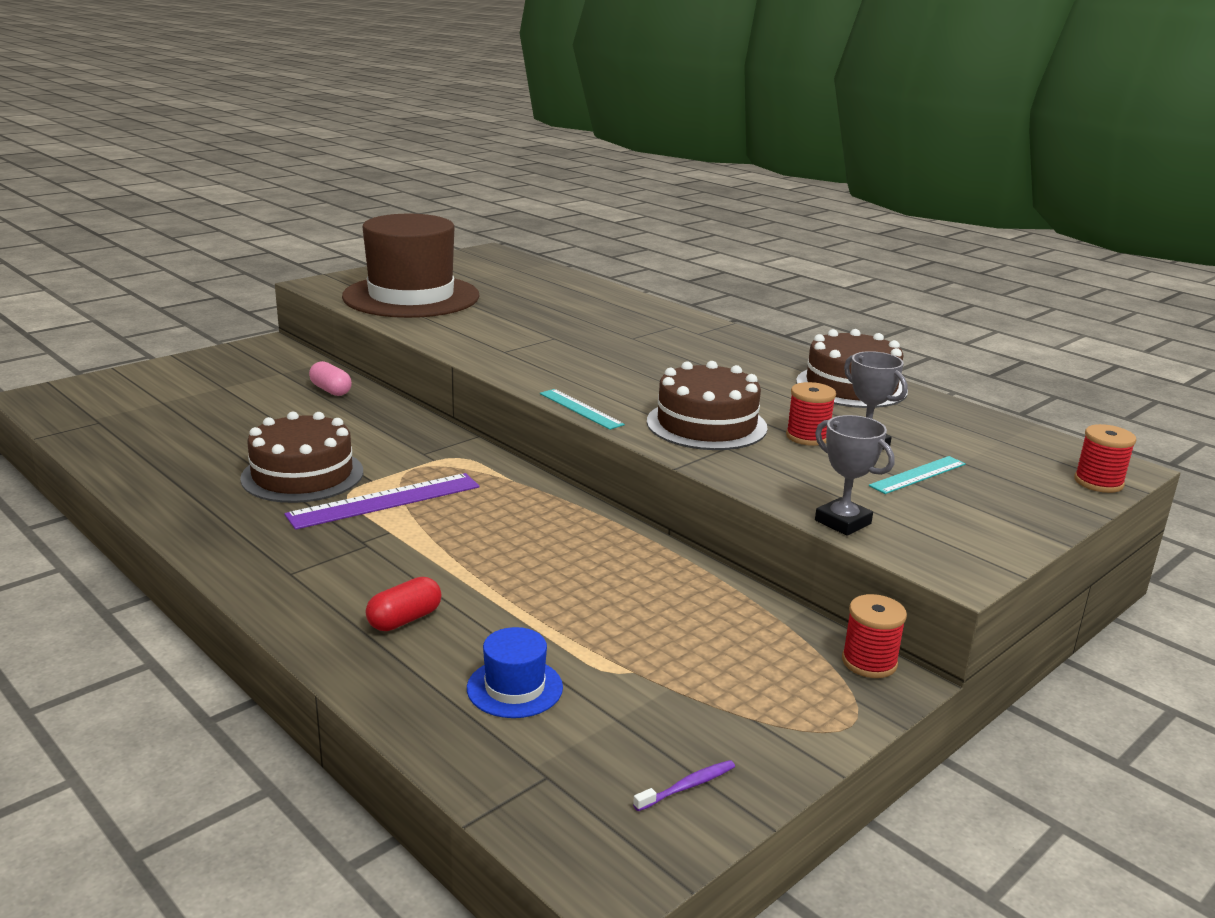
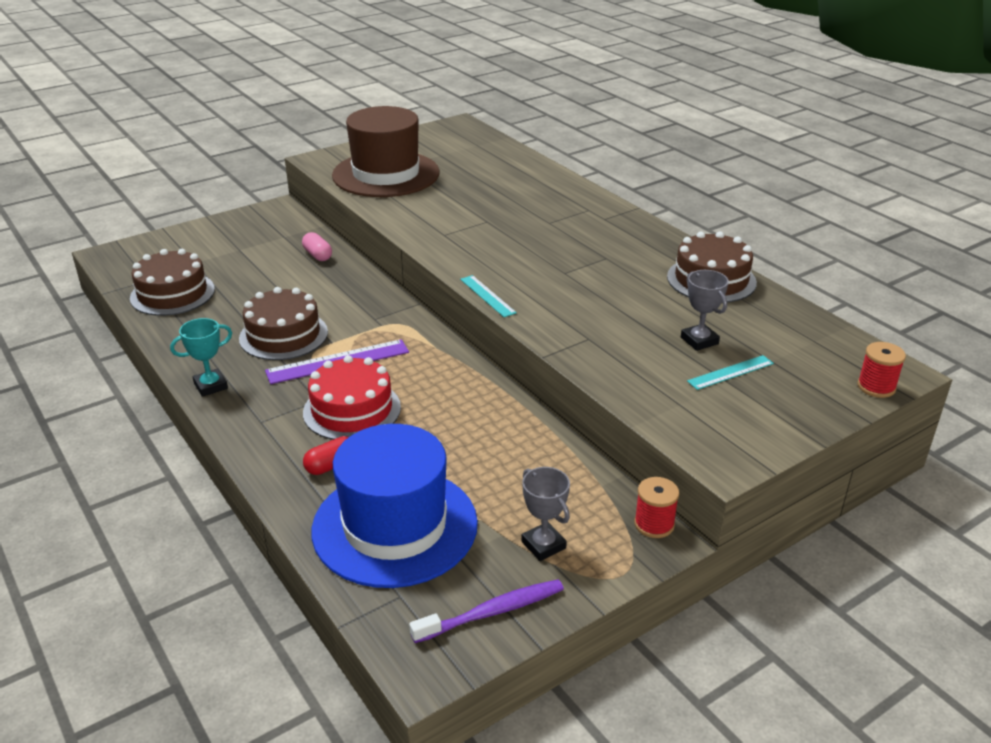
camera: 10 degrees right, 10 degrees up
(209, 535) = (210, 386): none -> turquoise trophy
(417, 553) = (352, 410): none -> red cake
(514, 688) = (395, 526): blue hat -> blue hat, size x2.48
(687, 786) = (492, 612): purple toothbrush -> purple toothbrush, size x1.97
(706, 424) = (580, 315): brown cake -> brown cake (172, 293)
(807, 437) = (656, 330): red spool -> none
(842, 522) = (653, 415): grey trophy -> grey trophy (543, 545)

